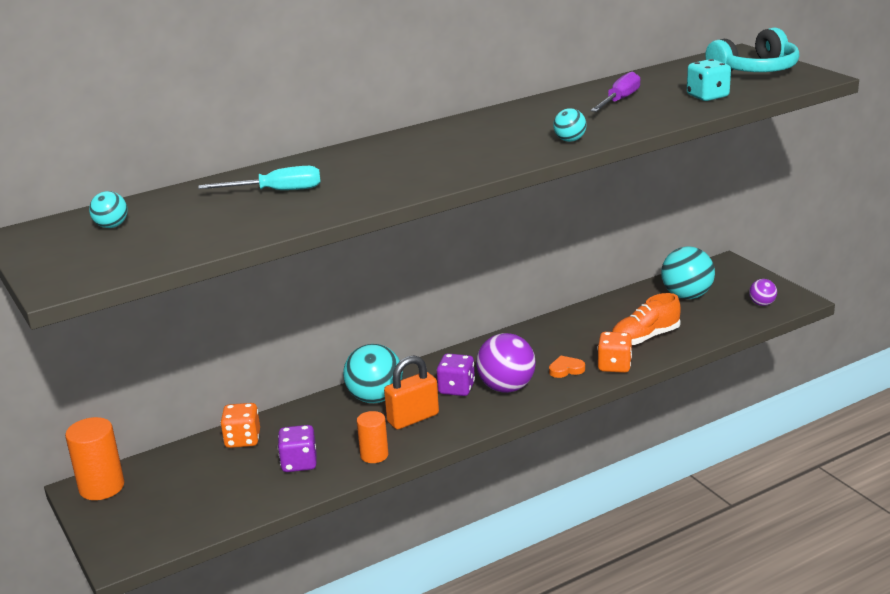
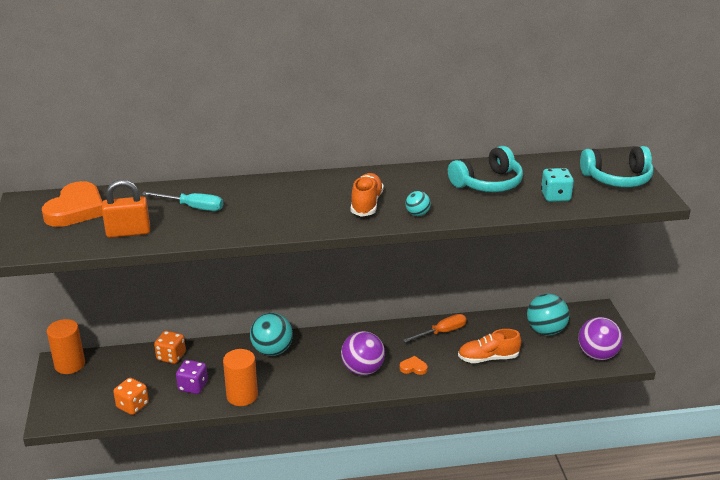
camera: 20 degrees right, 5 degrees up
(111, 226) = (76, 209): turquoise ball -> orange heart
(374, 455) = (242, 396): orange cylinder -> orange cylinder, size x1.55
(413, 418) = (285, 375): orange padlock -> orange padlock (128, 232)
(456, 389) = (329, 360): purple dice -> none
(498, 144) = (366, 204): none -> orange shoe
(570, 327) = (442, 332): none -> orange screwdriver
(614, 366) = (449, 375): orange dice -> orange dice (132, 406)
(619, 100) = (488, 183): purple screwdriver -> turquoise headphones
(762, 304) = (597, 355): purple ball -> purple ball, size x1.97

